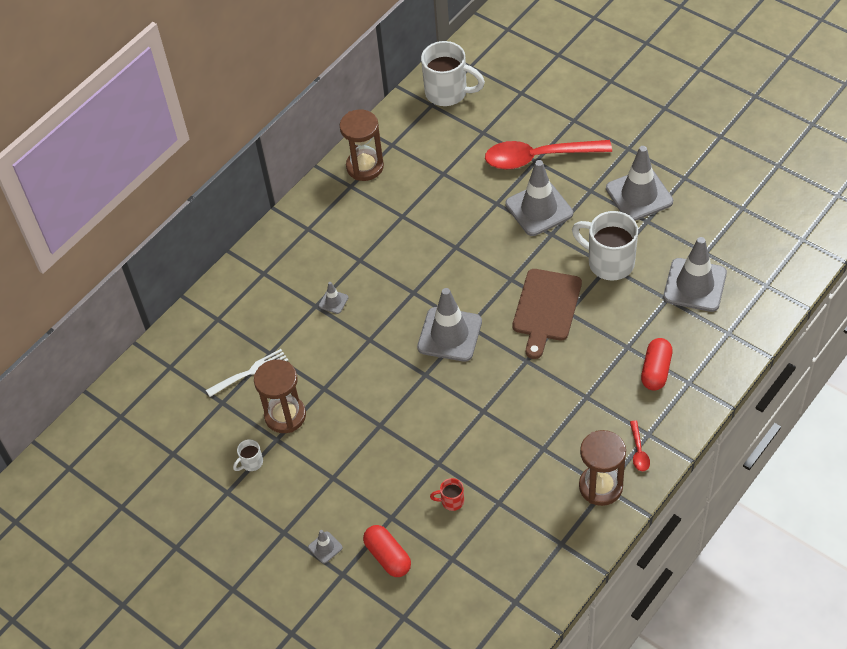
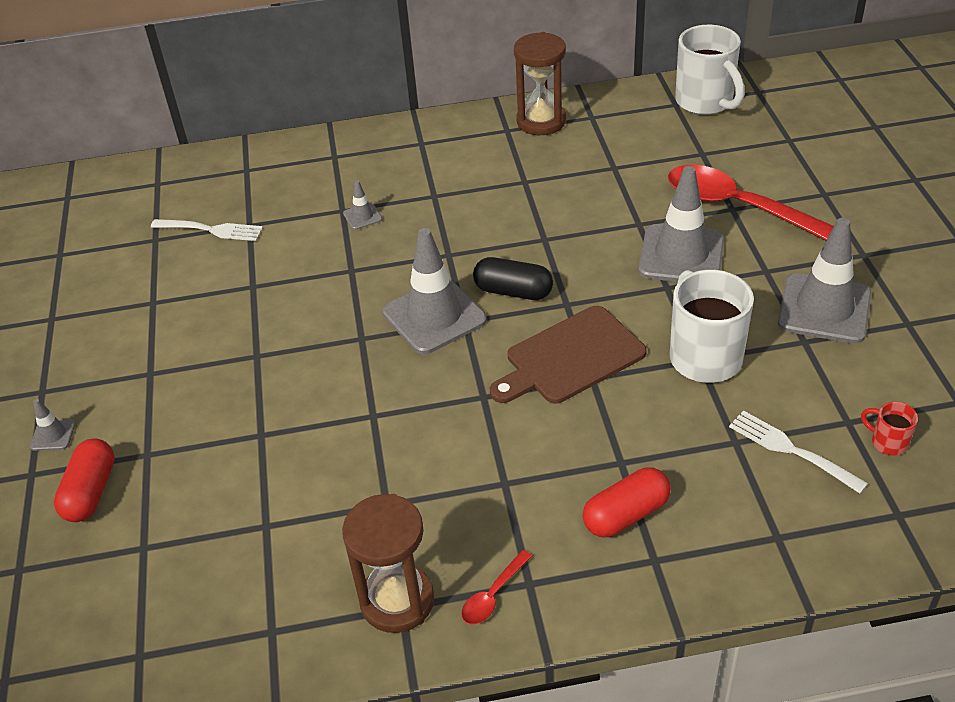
camera: 40 degrees right, 10 degrees down
(251, 463) = (104, 307): white mug -> none
(285, 415) = (188, 287): brown hourglass -> none
(451, 501) = (222, 485): red mug -> red mug (888, 442)
(475, 291) = (513, 291): none -> black capsule
(695, 285) = (791, 450): grey traffic cone -> white fork

